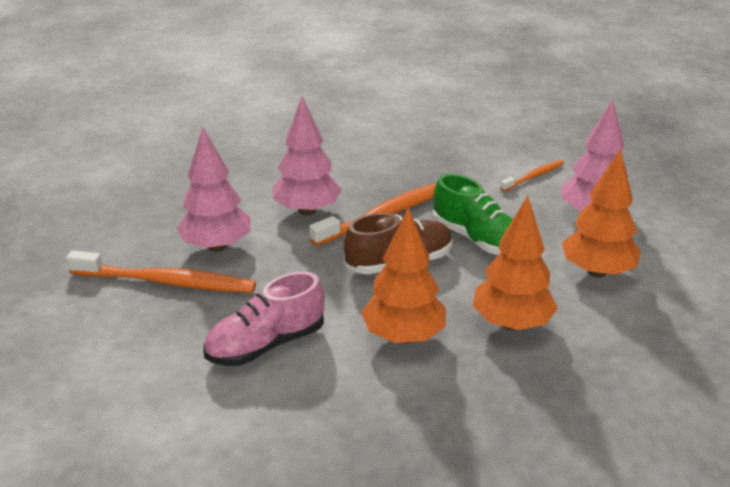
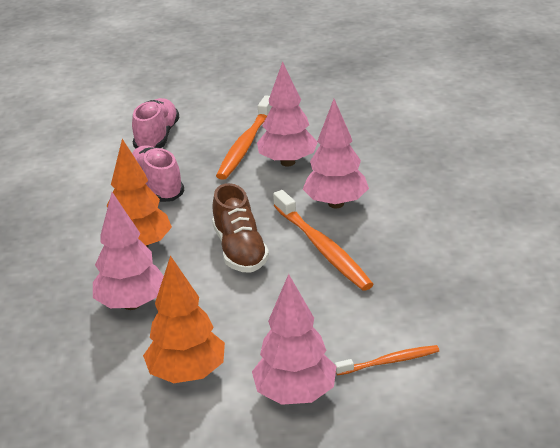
camera: 100 degrees right, 0 degrees up
(124, 367) = (157, 137): none -> pink shoe
(477, 239) = (265, 300): green shoe -> none
(511, 323) = (132, 304): orange tree -> pink tree
(534, 176) = (390, 361): orange toothbrush -> orange toothbrush turned 75 degrees counterclockwise

